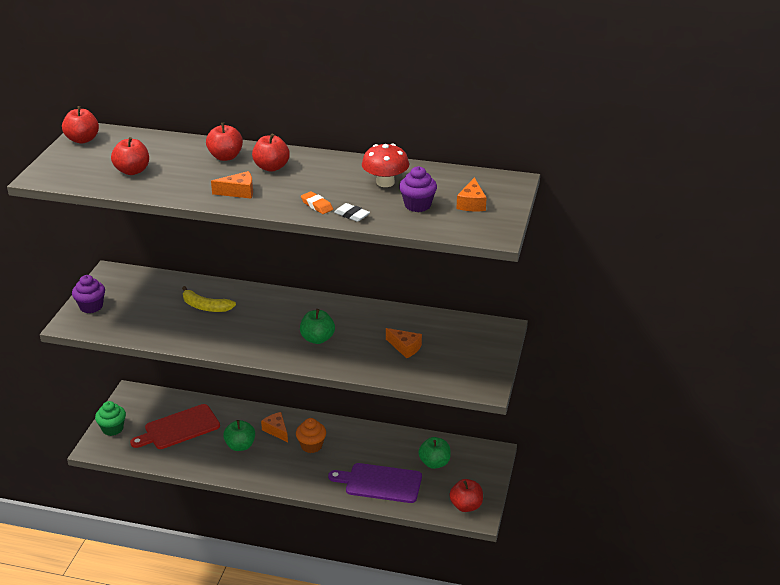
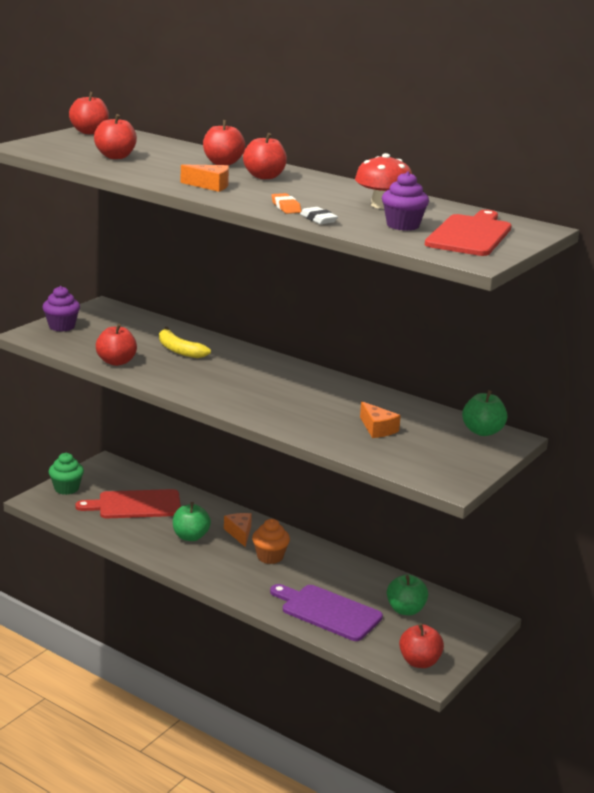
camera: 20 degrees right, 10 degrees down
(163, 334) = (116, 362): none -> red apple
(317, 339) = (281, 400): green apple -> green apple (482, 431)
(471, 203) = (470, 235): orange cheese -> red cutting board

